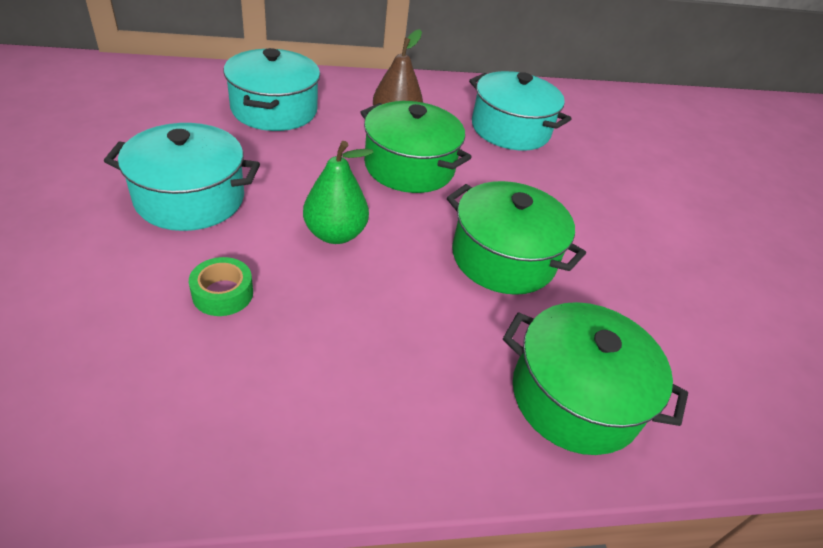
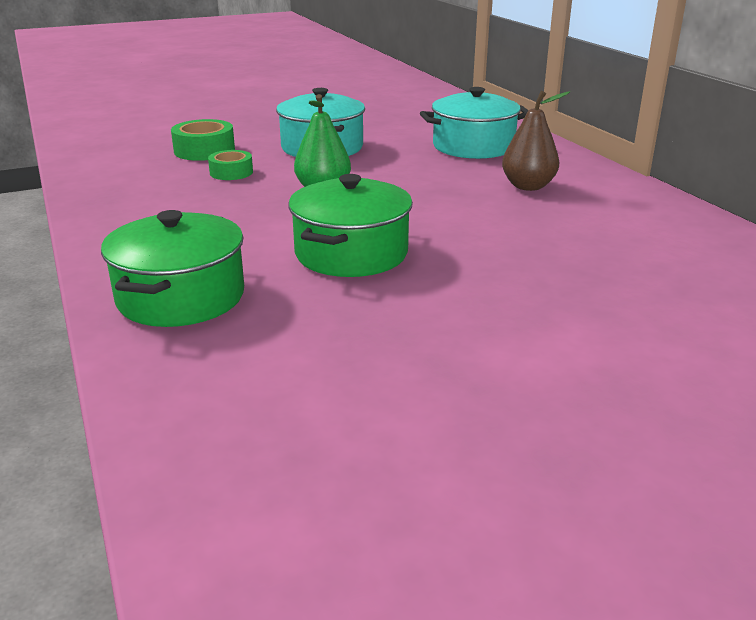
camera: 80 degrees right, 15 degrees down
(101, 304) = (204, 150): none -> green tape
(409, 167) = (454, 201): green pot -> none
(510, 129) = (609, 238): turquoise pot -> none

